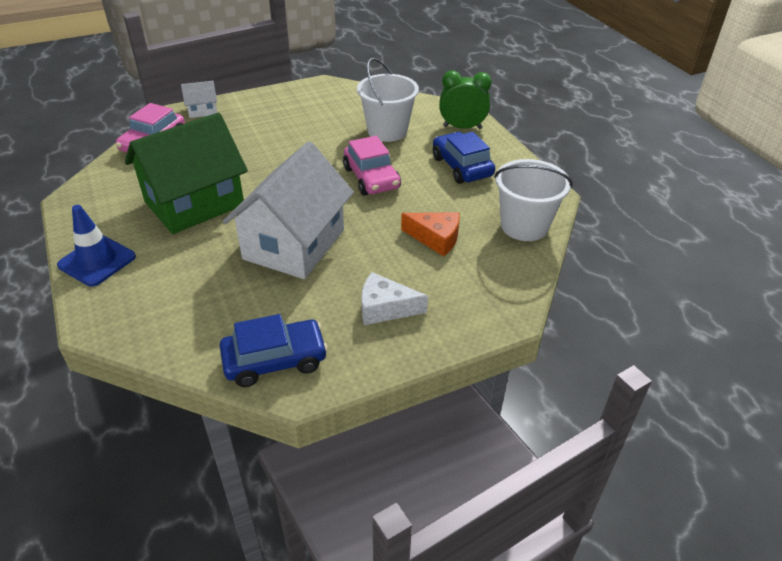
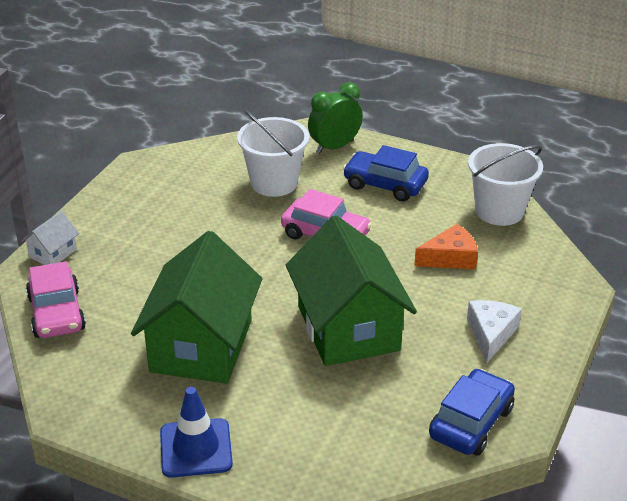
camera: 40 degrees left, 5 degrees down
(294, 244) = (348, 328): white house -> green house
(385, 308) = (491, 334): white cheese -> white cheese turned 135 degrees clockwise

